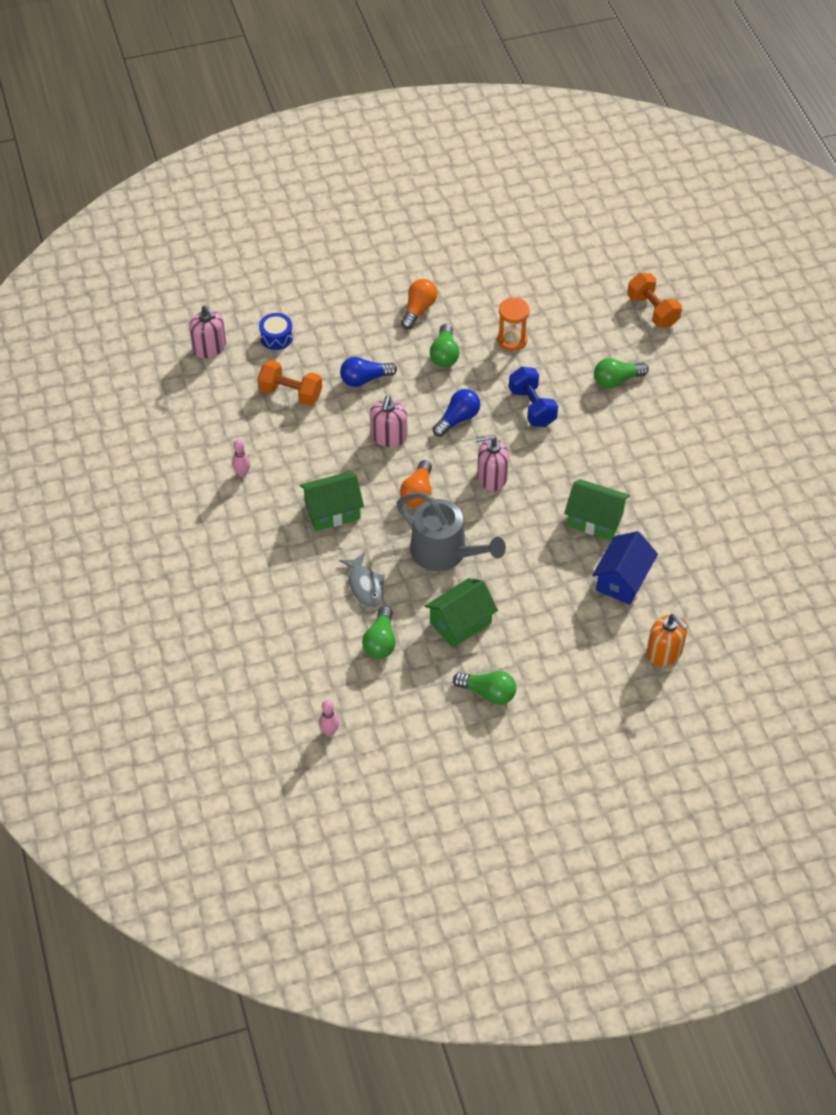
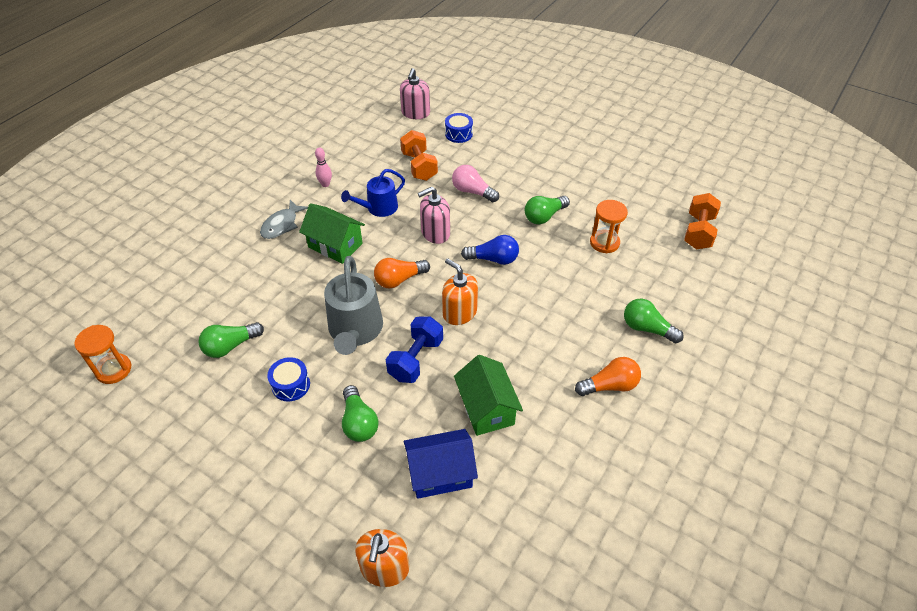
camera: 50 degrees right, 5 degrees down
(316, 454) = (379, 208): none -> blue watering can
(329, 731) = (113, 370): pink bowling pin -> orange hourglass
(365, 379) = (472, 192): blue light bulb -> pink light bulb
(365, 586) = (279, 304): grey fish -> grey fish (282, 225)
(418, 309) = (566, 180): orange light bulb -> orange light bulb (610, 386)
(460, 623) = (291, 385): green house -> blue drum
(488, 693) = (228, 452): green light bulb -> green light bulb (359, 422)
(492, 477) = (459, 312): pink soap dispenser -> orange soap dispenser
(532, 407) = (555, 293): blue dumbbell -> blue dumbbell (416, 359)
(652, 310) = (745, 306): orange dumbbell -> orange dumbbell (698, 232)

